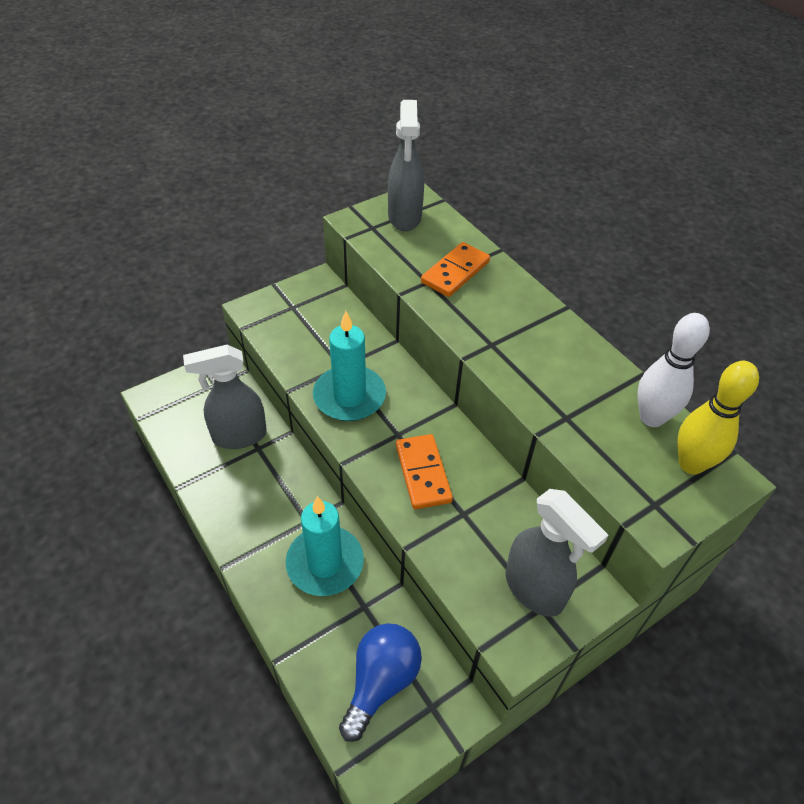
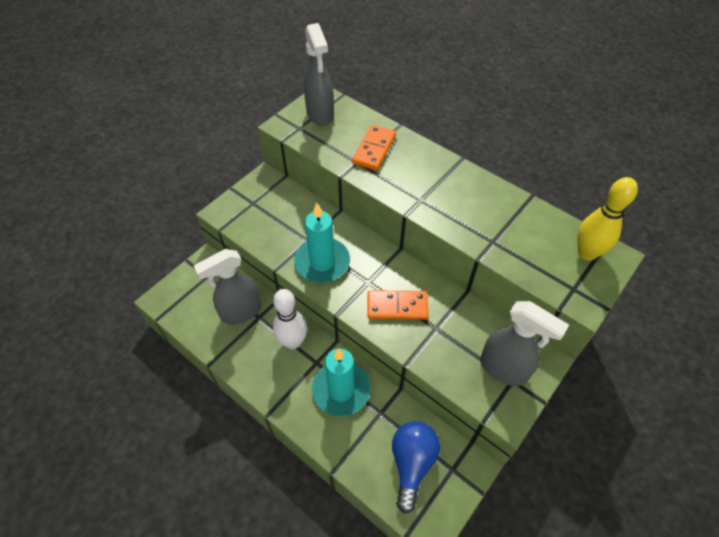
camera: 15 degrees left, 5 degrees up
(423, 473) = (397, 306): orange domino -> orange domino turned 60 degrees counterclockwise
(651, 417) = (549, 226): white bowling pin -> white bowling pin (293, 342)

